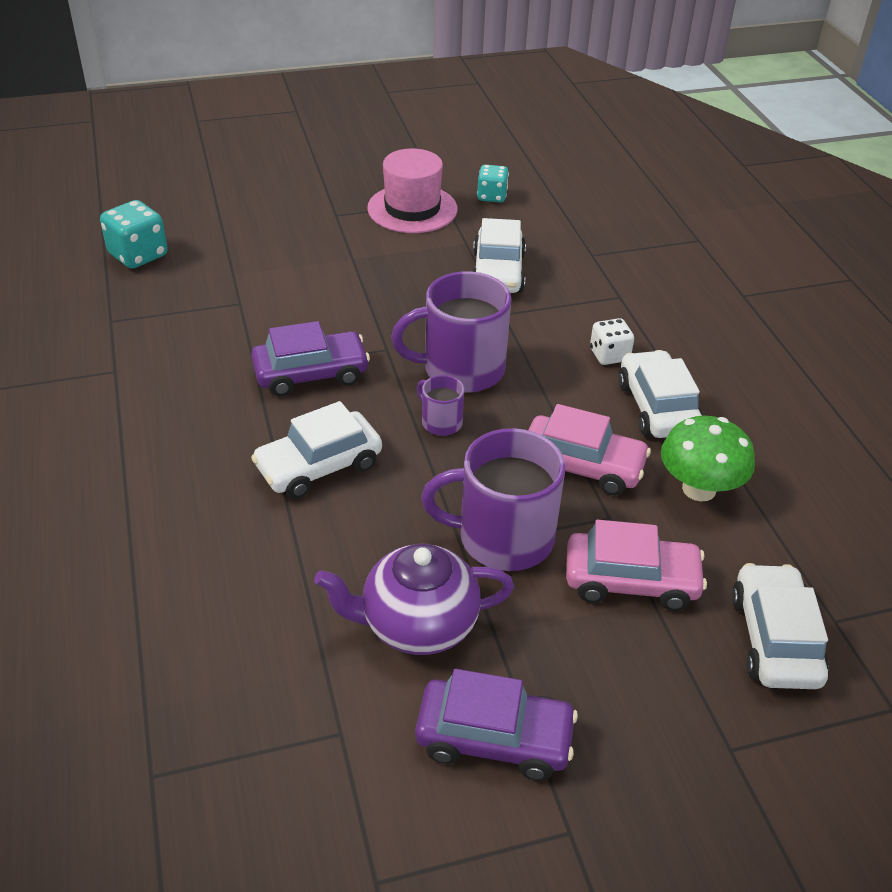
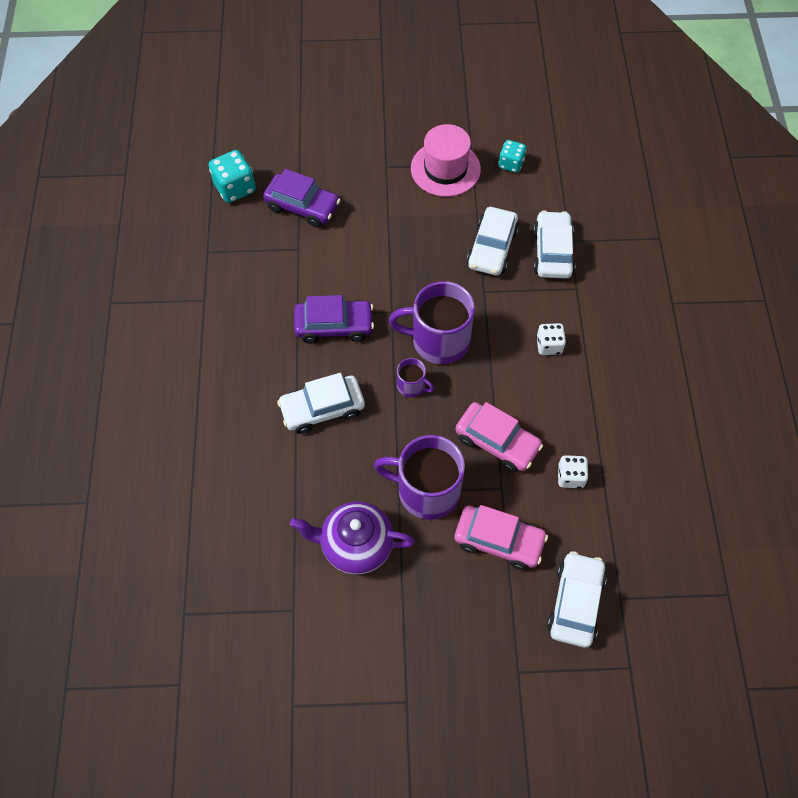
camera: 15 degrees right, 20 degrees up
(440, 422) = (412, 386): purple mug -> purple mug turned 150 degrees clockwise
(494, 738) = (380, 633): purple car -> purple car (302, 206)
(657, 407) = (567, 400): white car -> white car (552, 252)
(699, 489) = (570, 477): green mushroom -> white dice

